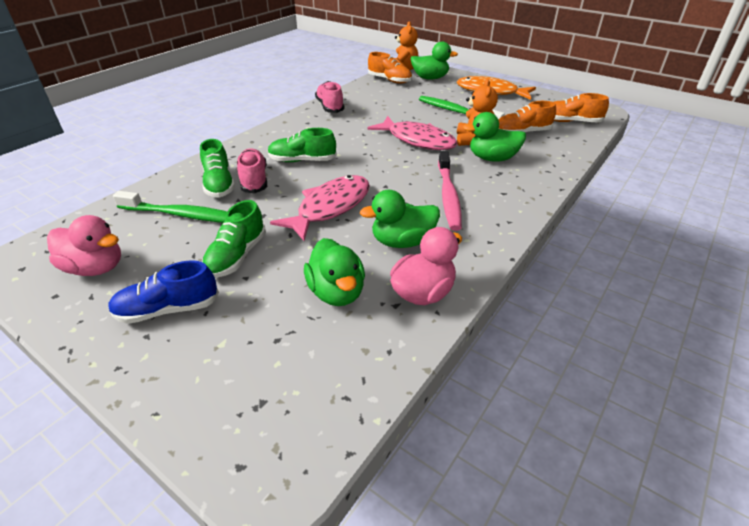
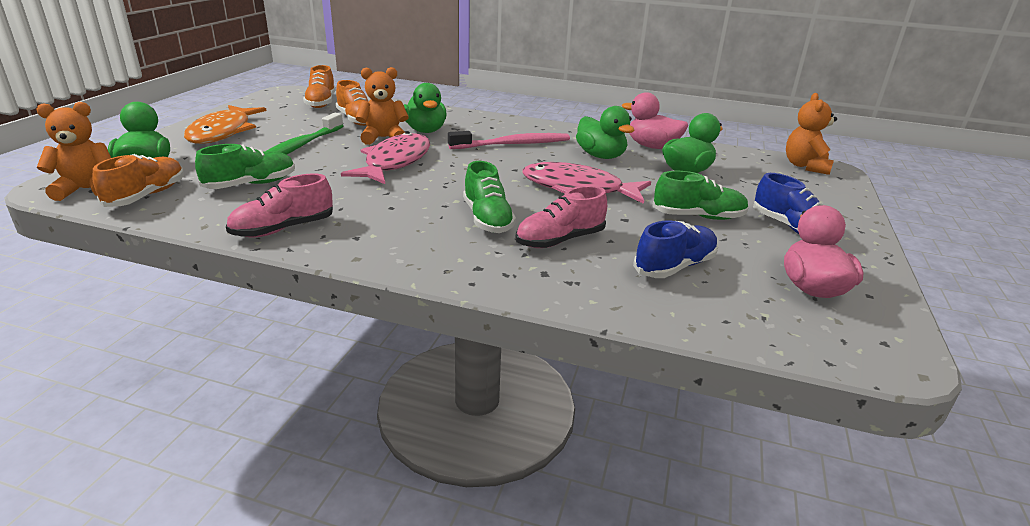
camera: 110 degrees left, 10 degrees down
(182, 215) = (674, 267): green toothbrush -> blue shoe
(219, 184) = (590, 262): green shoe -> green shoe (251, 184)
(298, 442) = (805, 166): none -> orange teddy bear

